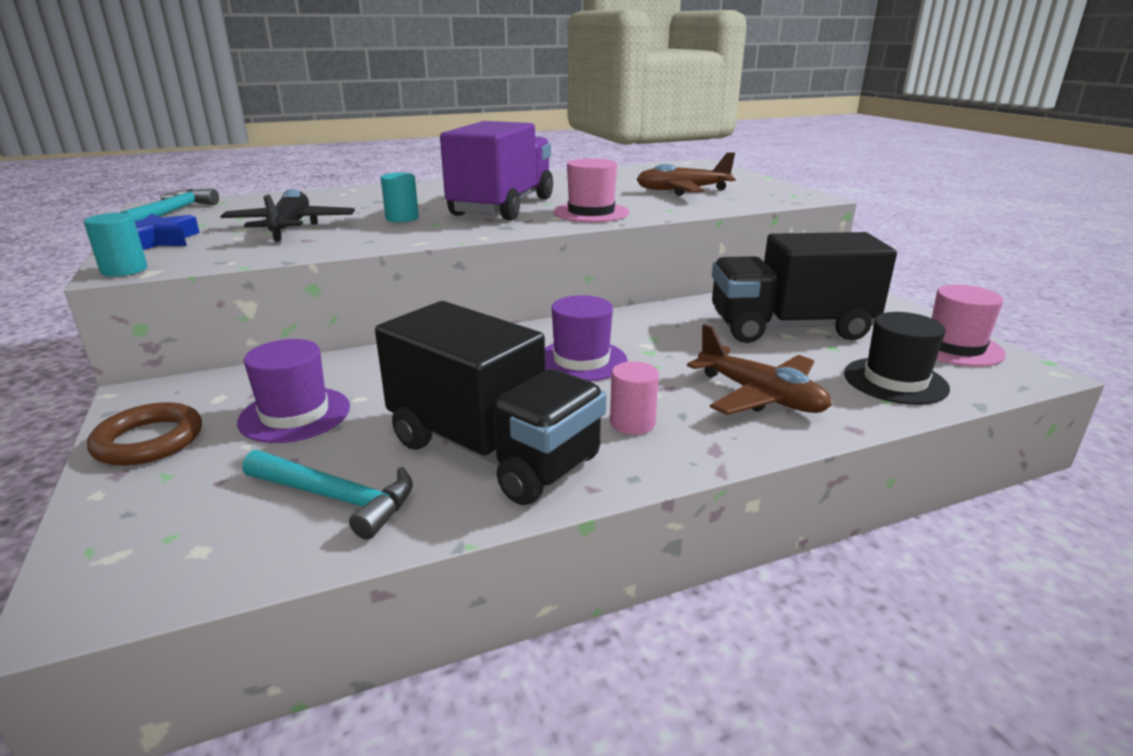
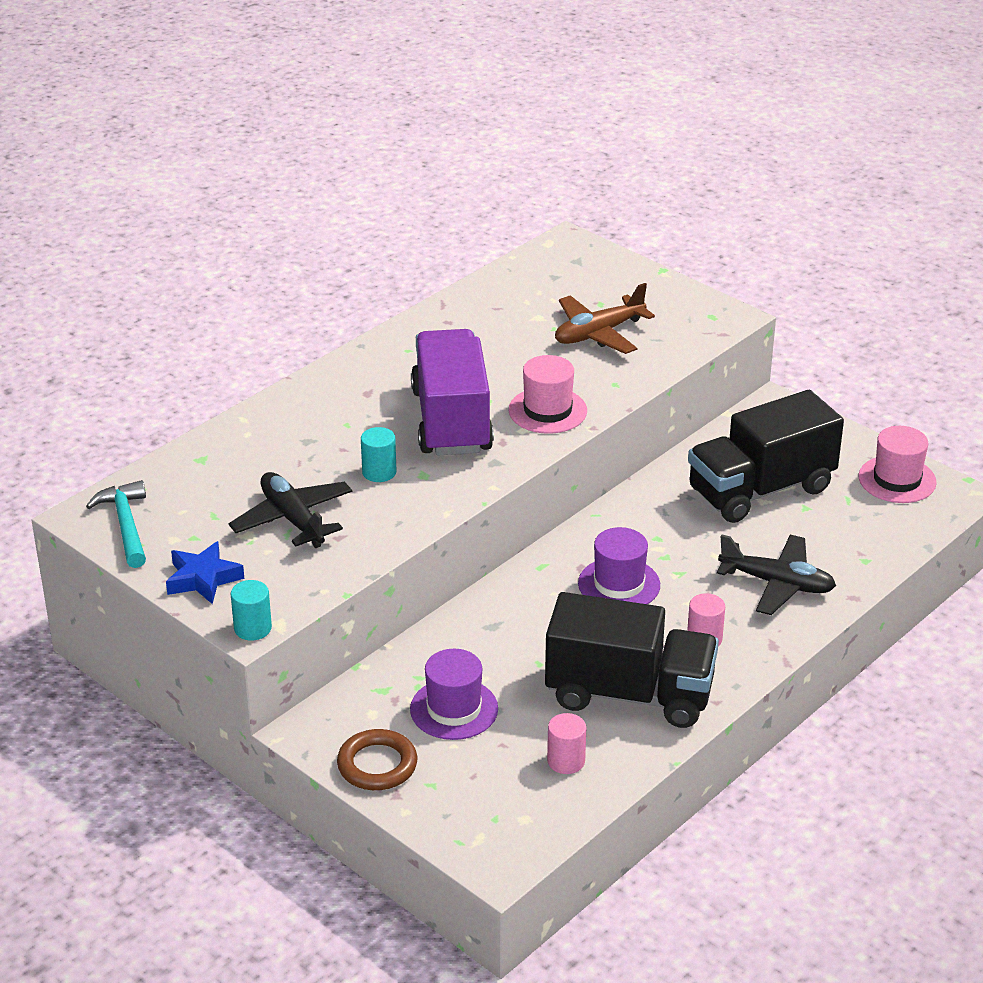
camera: 25 degrees left, 10 degrees up
(337, 498) = (566, 761): turquoise hammer -> pink cylinder
(760, 396) = (777, 583): brown plane -> black plane
(895, 381) = (865, 536): black hat -> none

